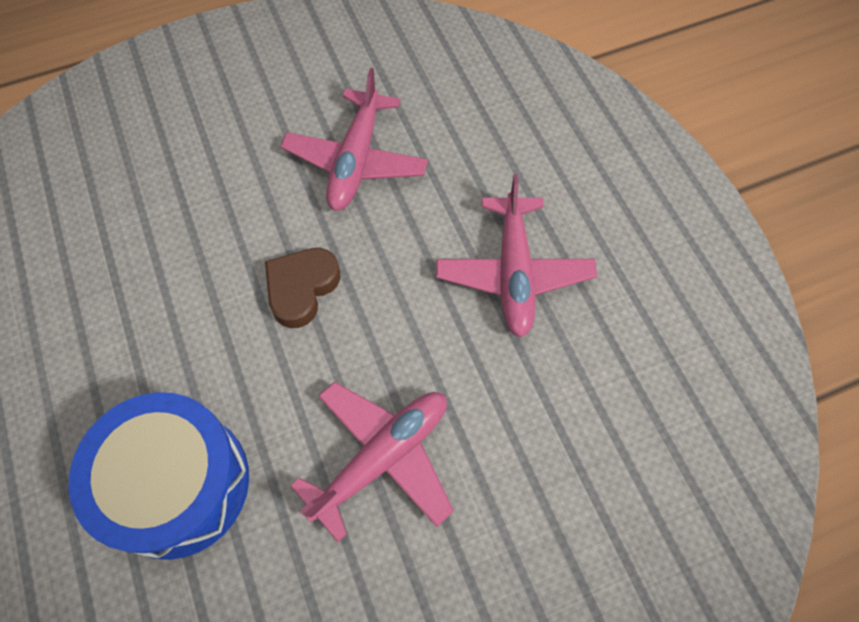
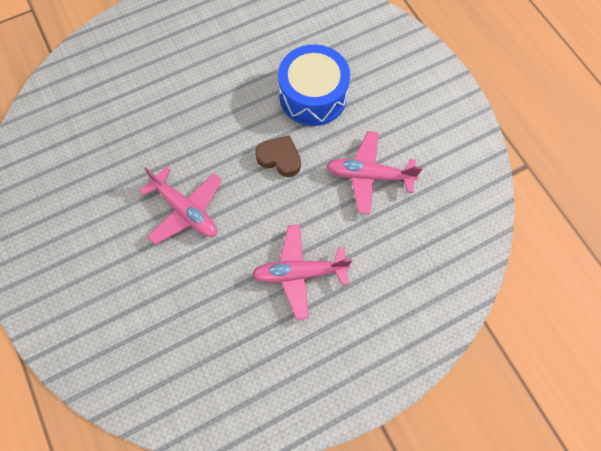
camera: 85 degrees right, 5 degrees up
(177, 484) = (172, 120): blue drum -> blue drum (313, 96)

